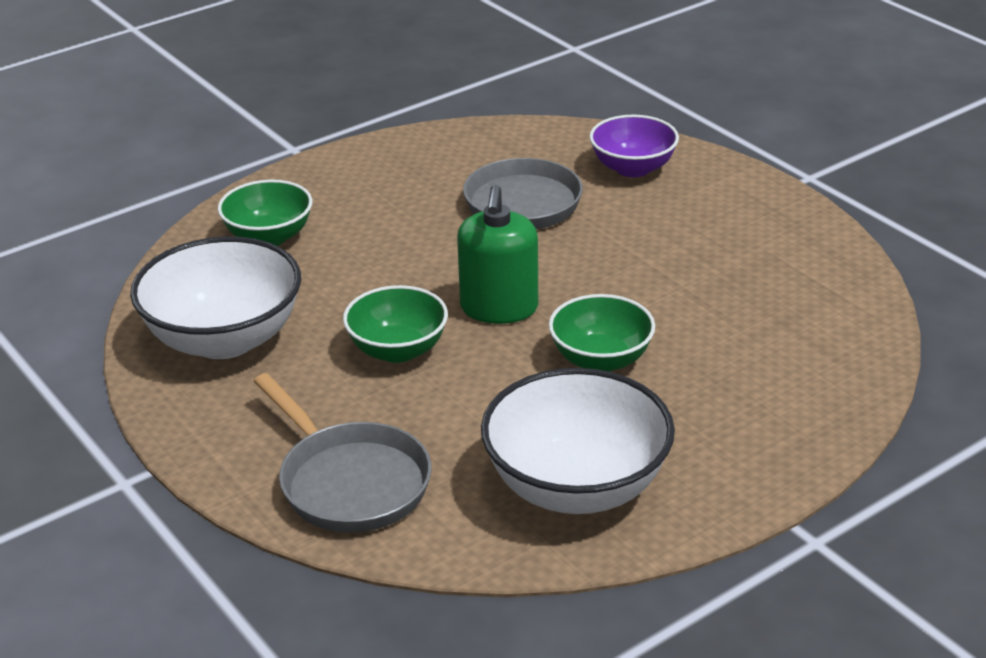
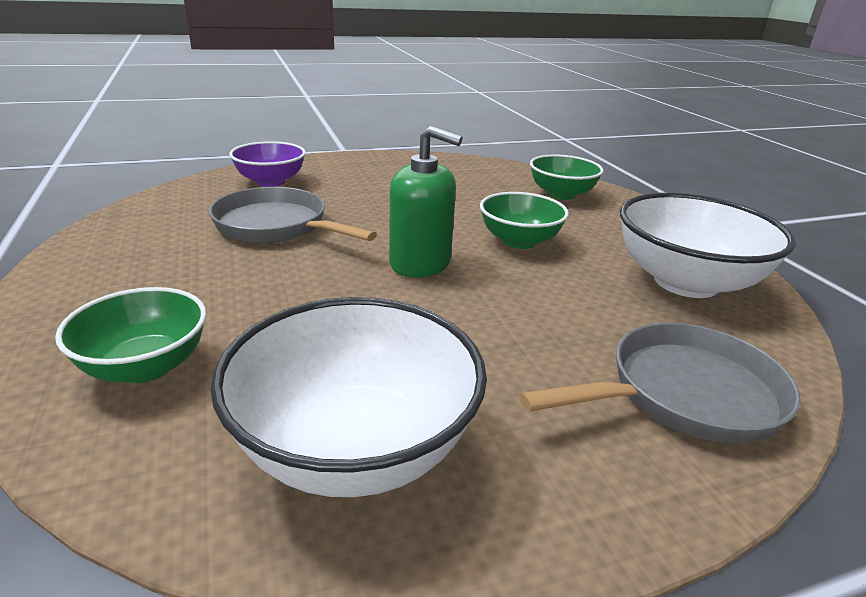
camera: 75 degrees left, 5 degrees down
(398, 350) = (457, 323): green bowl -> green bowl (561, 194)

